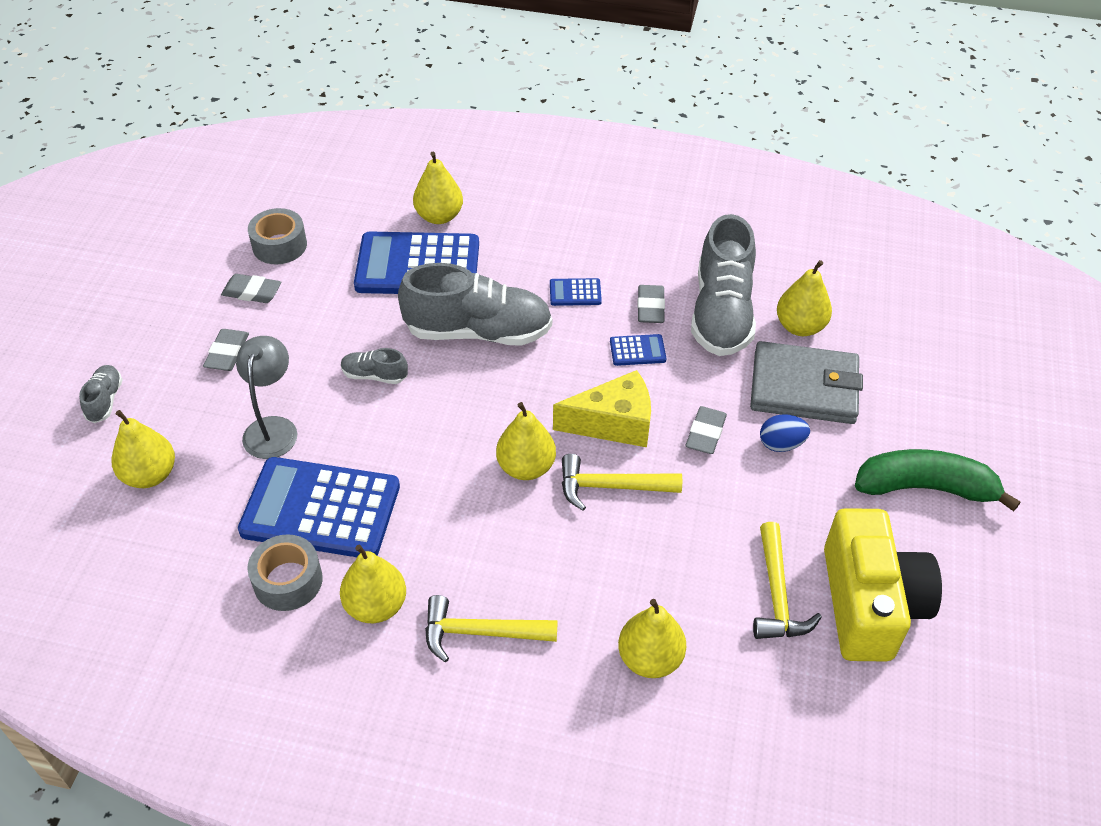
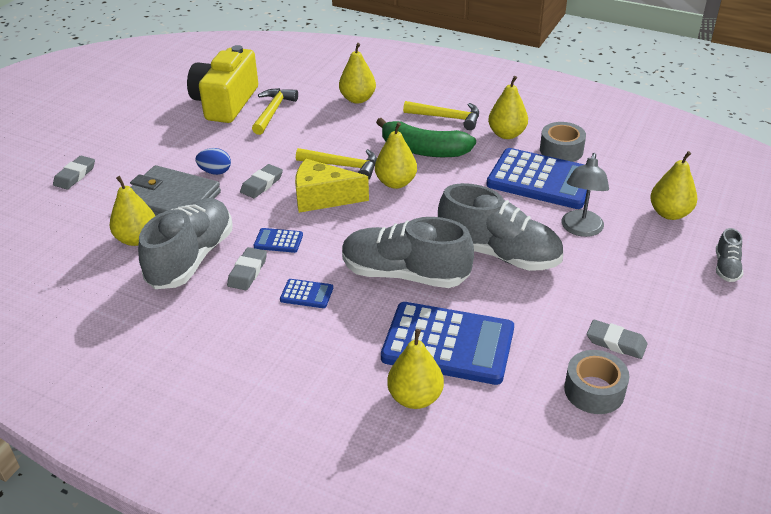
camera: 165 degrees left, 10 degrees down
(227, 353) = (629, 289): grey eraser -> grey eraser (75, 175)
(374, 375) = (499, 253): grey shoe -> grey shoe, size x2.22
(925, 488) = (144, 140): green banana -> green banana (423, 150)

